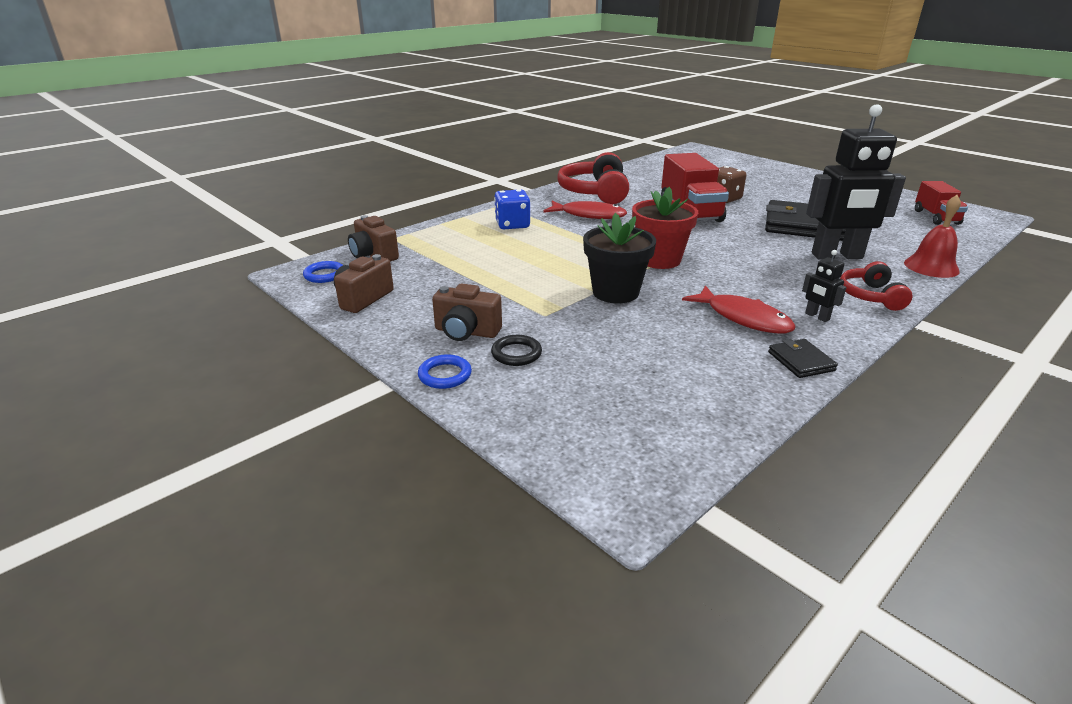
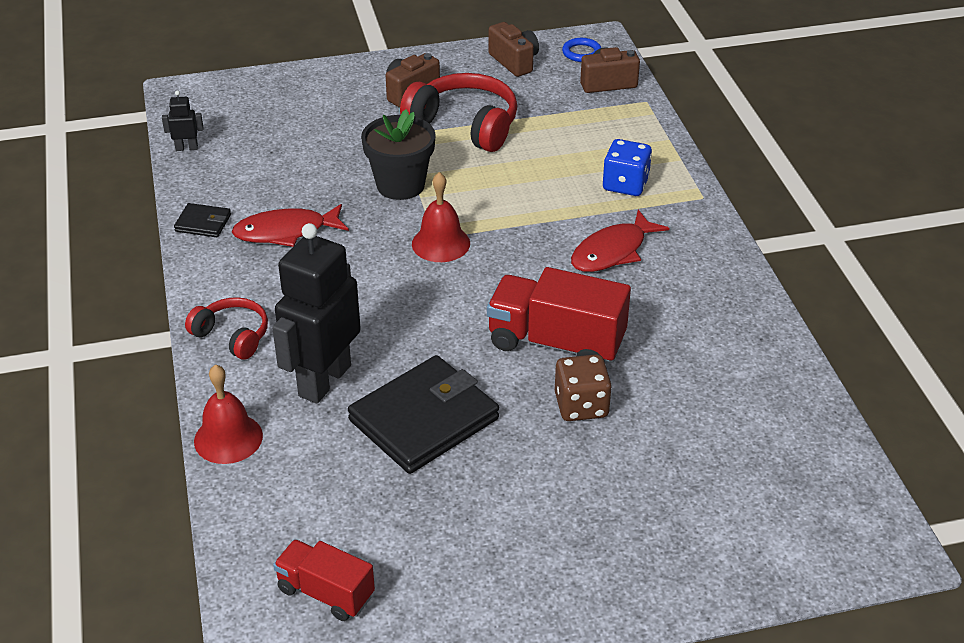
camera: 120 degrees right, 10 degrees up
(445, 375) = (361, 70): blue ring -> none
(516, 353) = (356, 104): black ring -> none
(595, 192) = (699, 294): red headphones -> red headphones (464, 125)
(659, 260) = (441, 243): red flower pot -> red bell
(817, 316) = (242, 275): black robot -> black robot (186, 148)

